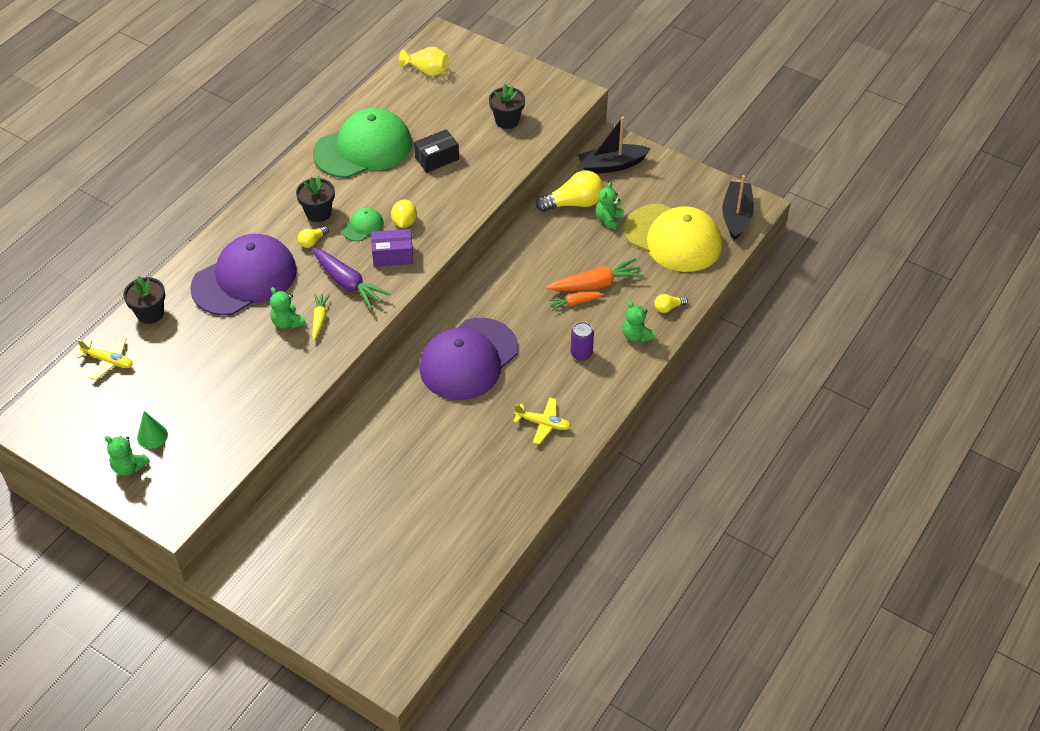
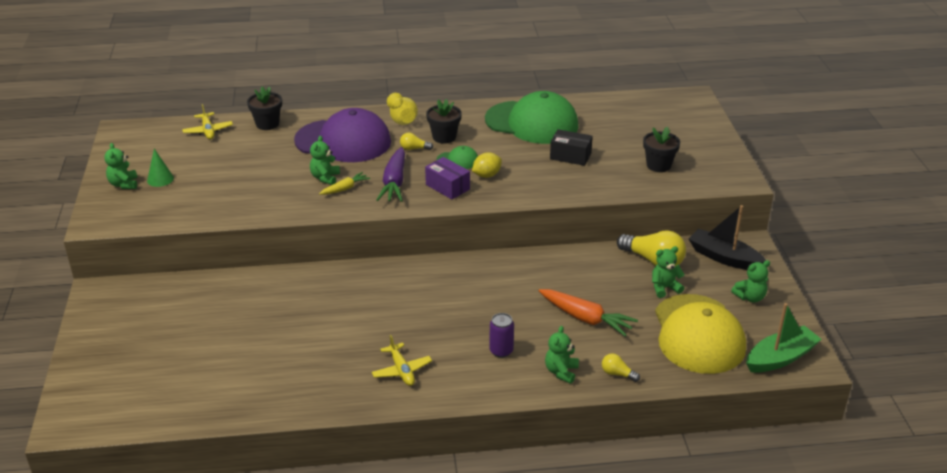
camera: 50 degrees right, 15 degrees down
(427, 70) = (649, 108): yellow vase -> yellow vase (402, 120)
(468, 359) = (421, 295): purple cap -> none
(575, 303) = (550, 318): orange carrot -> none
(665, 184) = (750, 297): none -> green teddy bear
(736, 216) = (780, 358): black boat -> green boat

